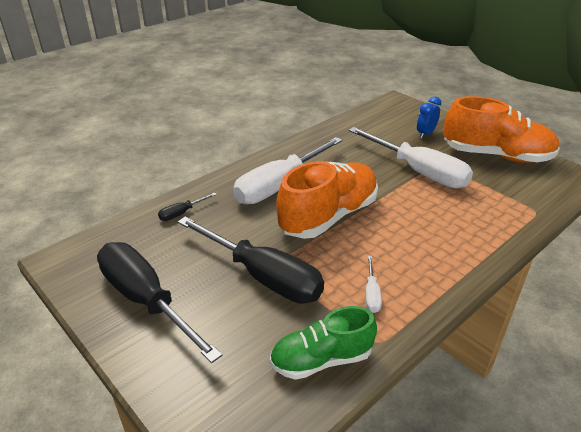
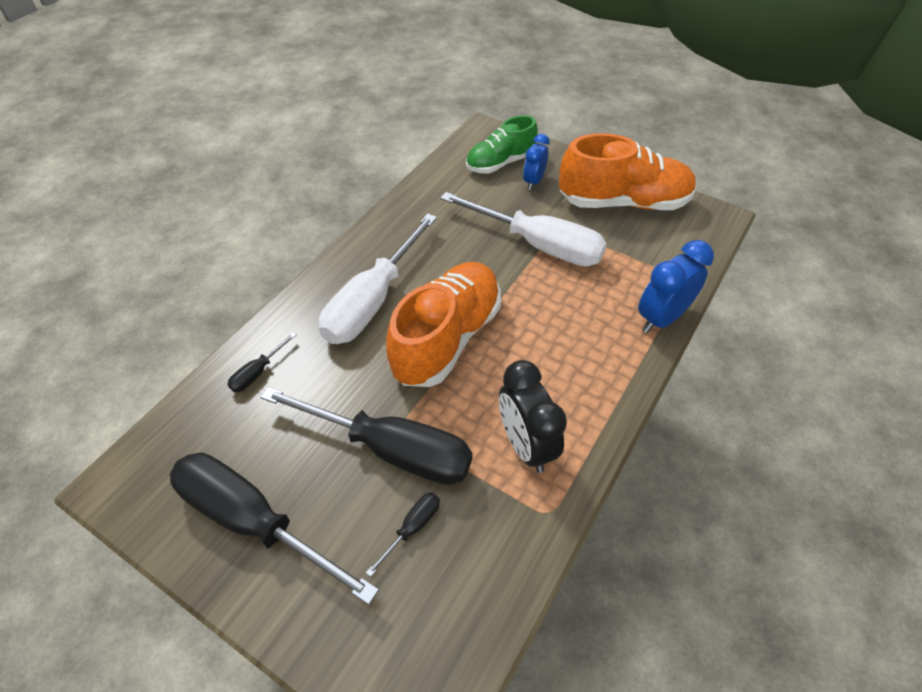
camera: 15 degrees left, 15 degrees up
(263, 329) = (412, 528): none -> black screwdriver
(321, 359) = (491, 553): green shoe -> green shoe (500, 163)
(371, 294) = (525, 445): white screwdriver -> black clock
(511, 232) = (661, 318): none -> blue clock

